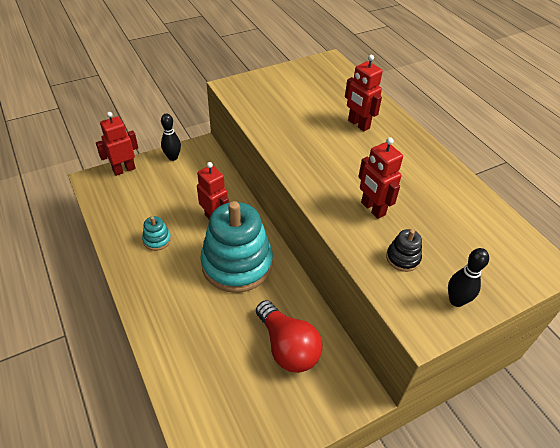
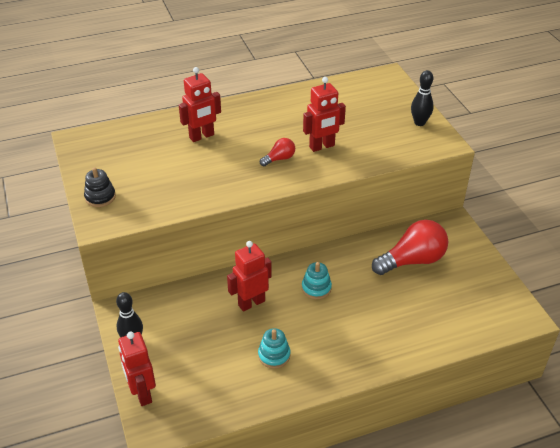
camera: 80 degrees left, 5 degrees down
(237, 264) = (316, 288): turquoise stacking toy -> turquoise stacking toy, size x0.41
(341, 178) = (279, 159): none -> red light bulb
(403, 258) = (378, 140): black stacking toy -> black stacking toy (100, 197)

